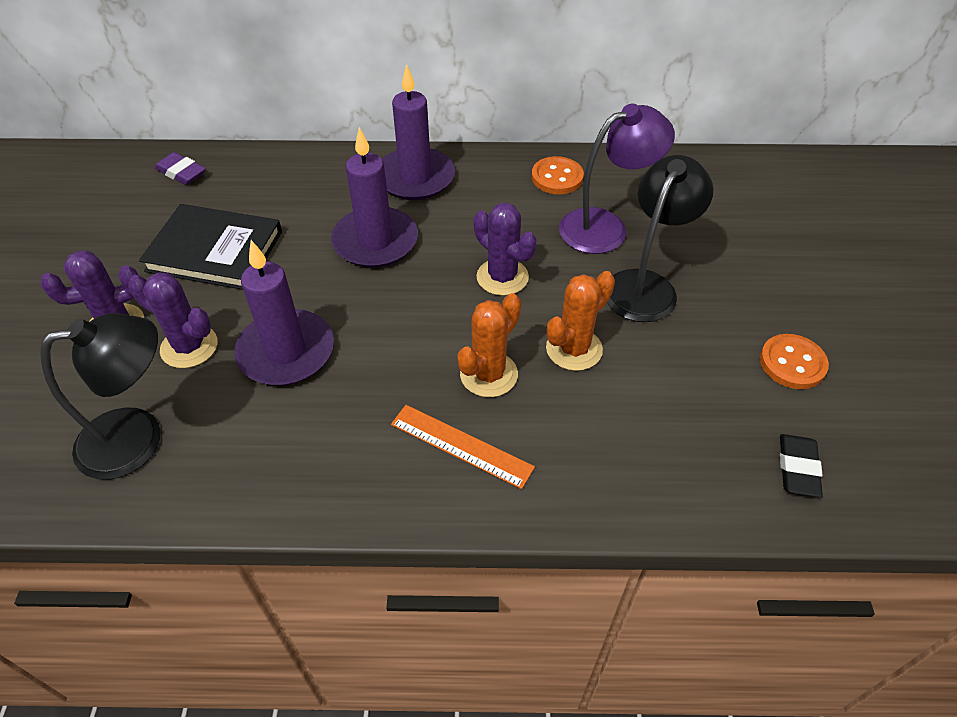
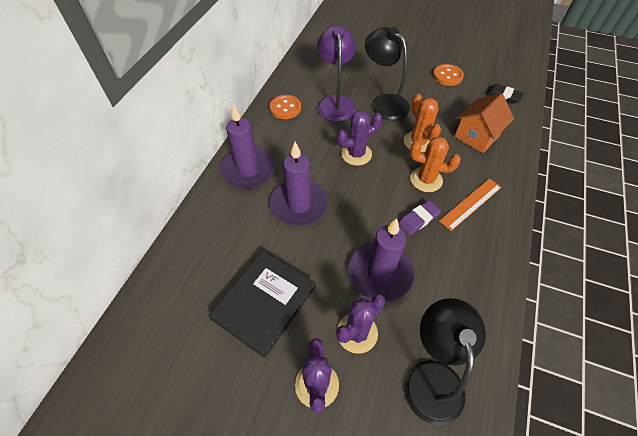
camera: 70 degrees left, 5 degrees up
(181, 172) = (153, 316): purple eraser -> purple eraser (418, 219)
(489, 374) = (426, 180): orange cactus -> orange cactus turned 45 degrees counterclockwise
(639, 434) = (476, 136): none -> orange house

